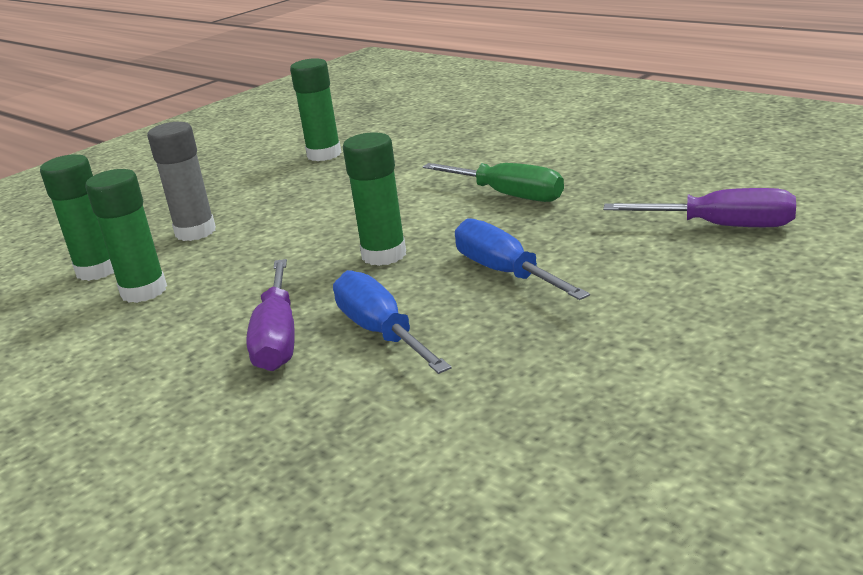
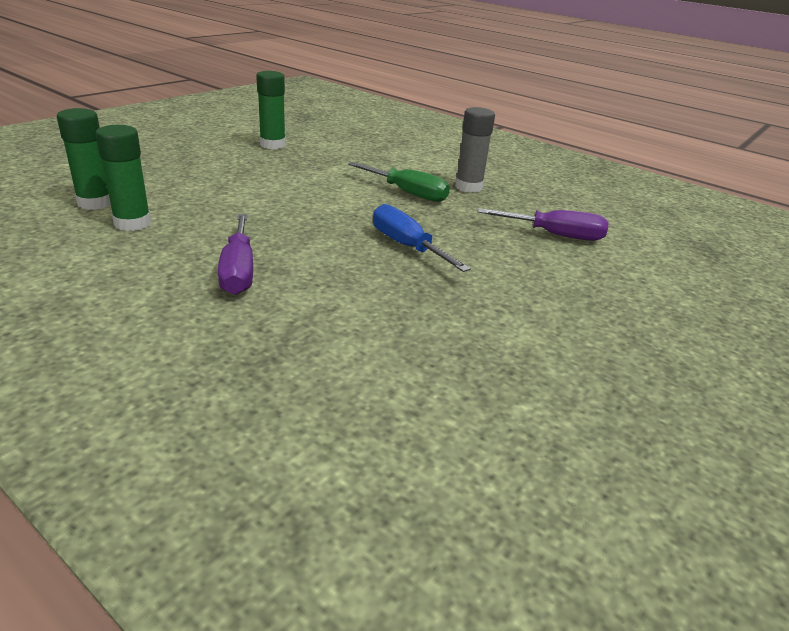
camera: 10 degrees left, 5 degrees up
(195, 232) = (174, 185): grey glue stick -> grey glue stick (468, 187)
(381, 332) = (317, 276): blue screwdriver -> none
(384, 255) = (318, 222): green glue stick -> none

